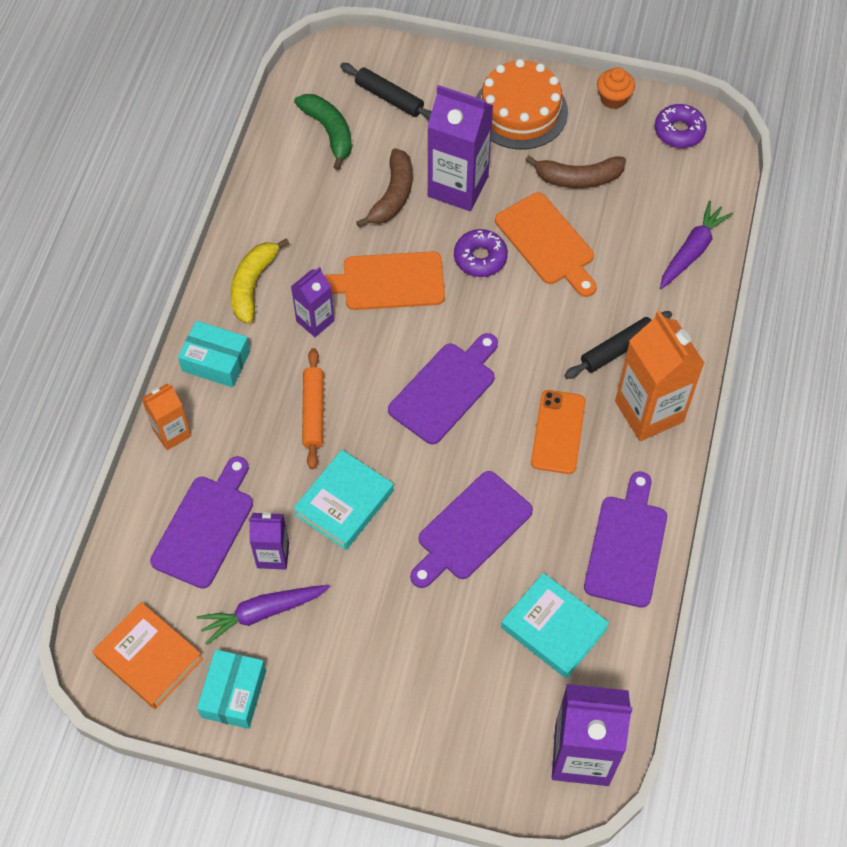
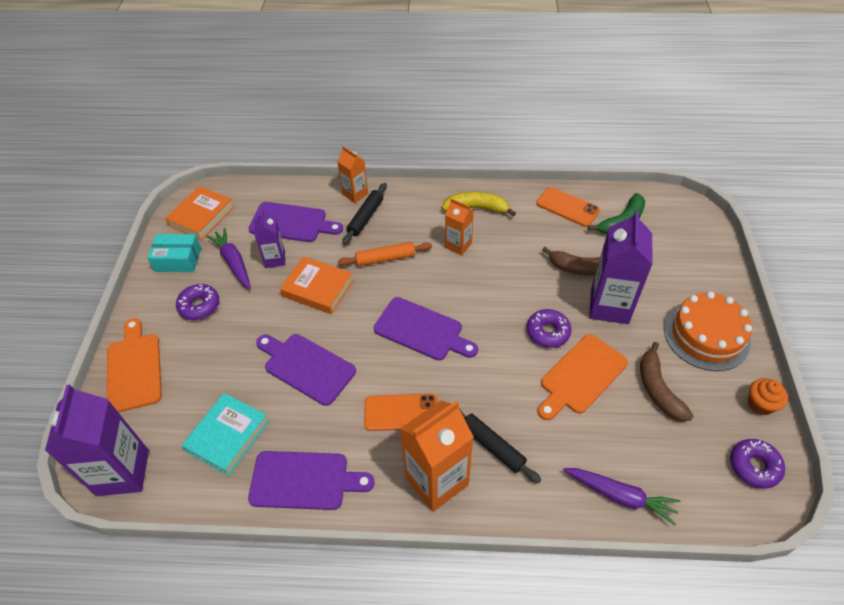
camera: 80 degrees right, 10 degrees down
(216, 361) = (412, 203): turquoise box -> none
(284, 181) = (567, 207): none -> orange phone
(315, 321) = (458, 245): purple carton -> orange carton
(334, 662) = (199, 306): none -> purple donut
(344, 503) = (318, 288): turquoise book -> orange book
(388, 281) = (505, 279): orange cutting board -> orange cutting board (134, 369)
(389, 98) = (671, 249): black rolling pin -> black rolling pin (366, 217)

